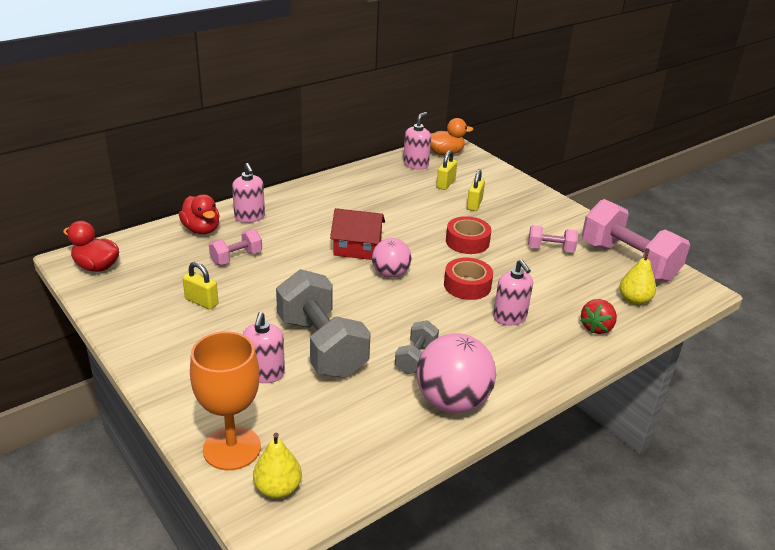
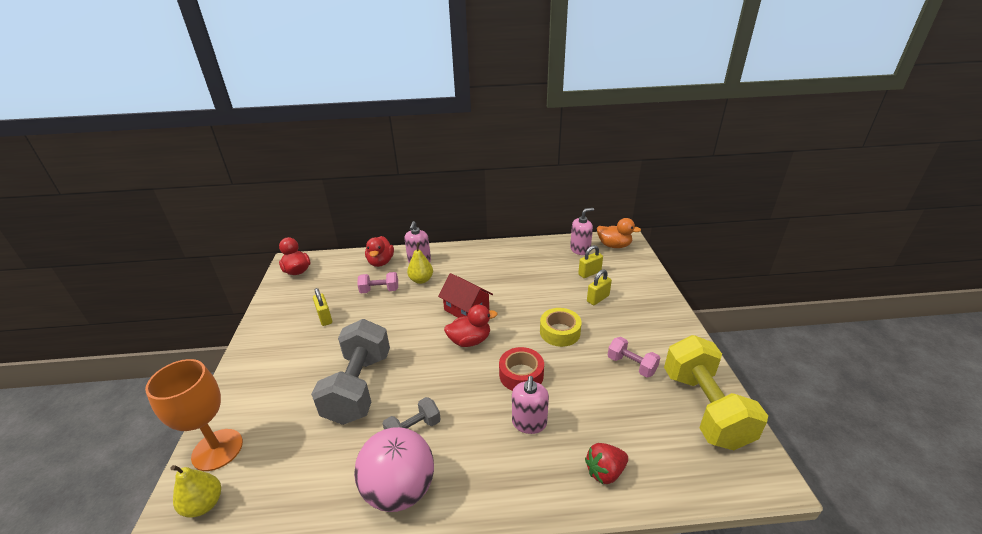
camera: 35 degrees right, 0 degrees up
(264, 373) = (300, 394): pink soap dispenser -> none
(390, 274) = (470, 341): pink ball -> red duck
(467, 242) = (560, 332): red tape -> yellow tape
(628, 261) = (704, 408): pink dumbbell -> yellow dumbbell
(634, 300) = (674, 456): yellow pear -> yellow pear (421, 280)

